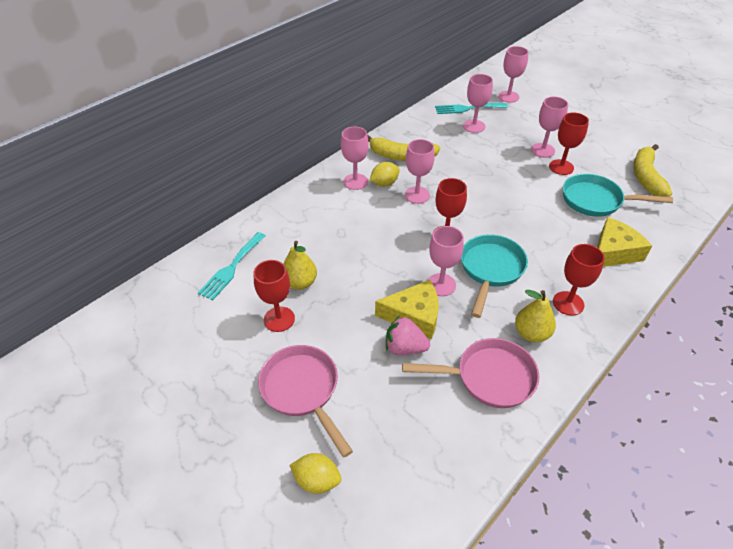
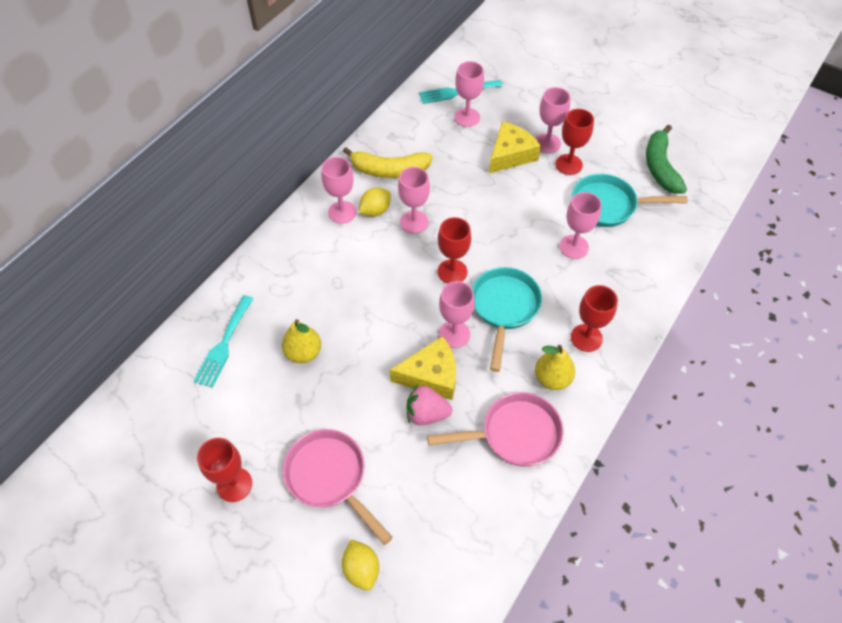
camera: 10 degrees left, 10 degrees up
(279, 319) = (289, 400): red goblet -> red goblet (234, 484)
(317, 480) = (361, 569): yellow lemon -> yellow lemon turned 60 degrees clockwise
(508, 97) = (502, 69): pink goblet -> pink goblet (574, 247)
(613, 252) = (629, 269): yellow cheese -> yellow cheese (510, 155)
(646, 177) = (660, 167): yellow banana -> green banana

